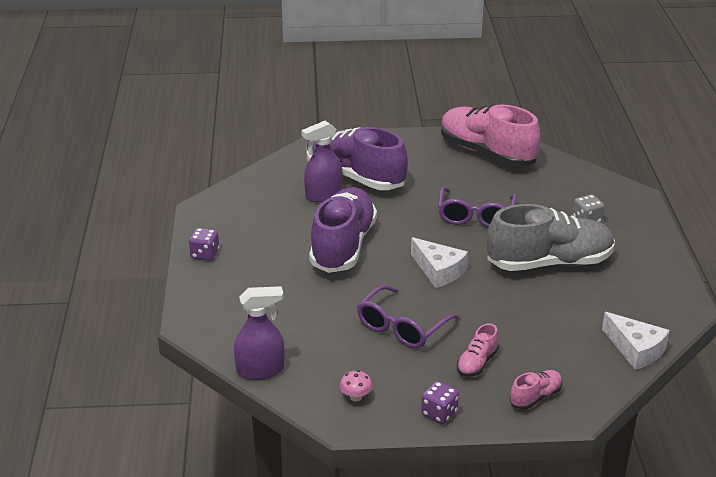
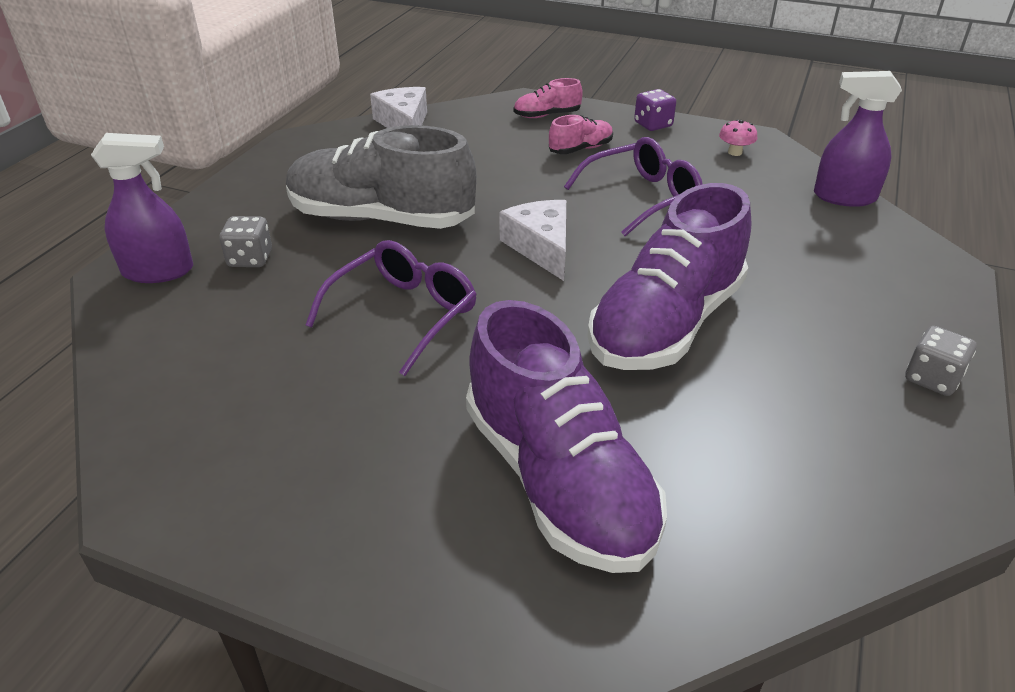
camera: 155 degrees left, 5 degrees up
(205, 254) = (932, 378): purple dice -> grey dice
(323, 195) = (654, 449): purple spray bottle -> purple spray bottle (158, 271)
(487, 153) = (222, 452): pink shoe -> none

